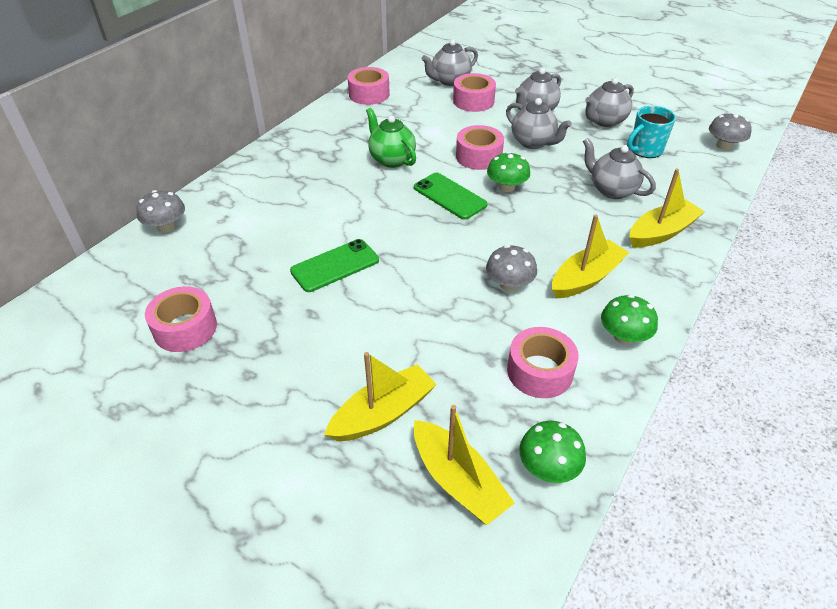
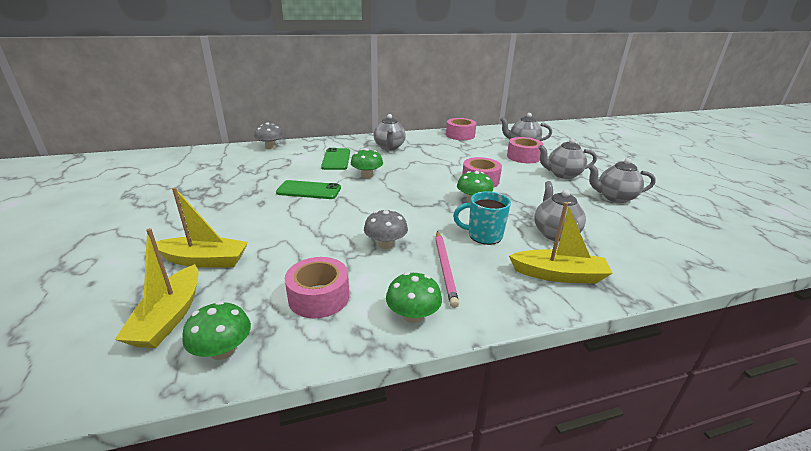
camera: 40 degrees right, 15 degrees down
(185, 328) = (205, 182): pink tape -> none
(362, 209) = (367, 175): none -> green mushroom
(391, 159) = (422, 163): green teapot -> none
(450, 196) = (427, 190): green phone -> green phone (336, 159)
(533, 142) = (533, 188): grey teapot -> grey teapot (389, 147)
(586, 278) = (445, 268): yellow boat -> pink pencil
(645, 150) = (627, 224): turquoise mug -> turquoise mug (483, 235)
(723, 146) = (722, 252): grey mushroom -> none

